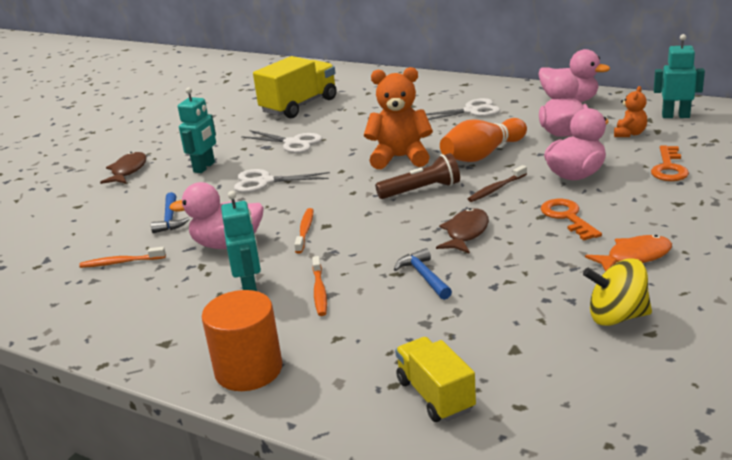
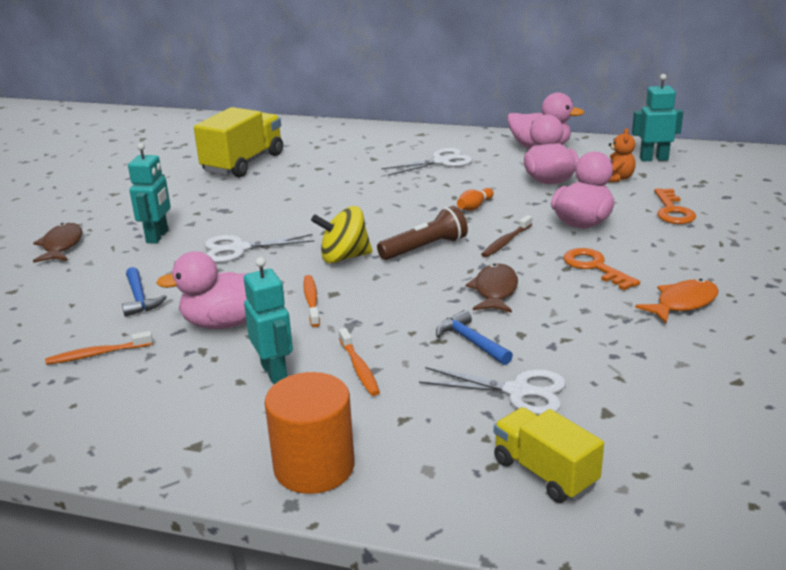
camera: 15 degrees left, 0 degrees up
(293, 143) = (254, 204): white scissors -> white scissors (518, 391)
(400, 158) = (385, 214): orange teddy bear -> none
(482, 155) = (474, 207): orange bowling pin -> orange bowling pin, size x0.47
(617, 317) = (695, 367): yellow spinning top -> yellow spinning top (344, 257)

